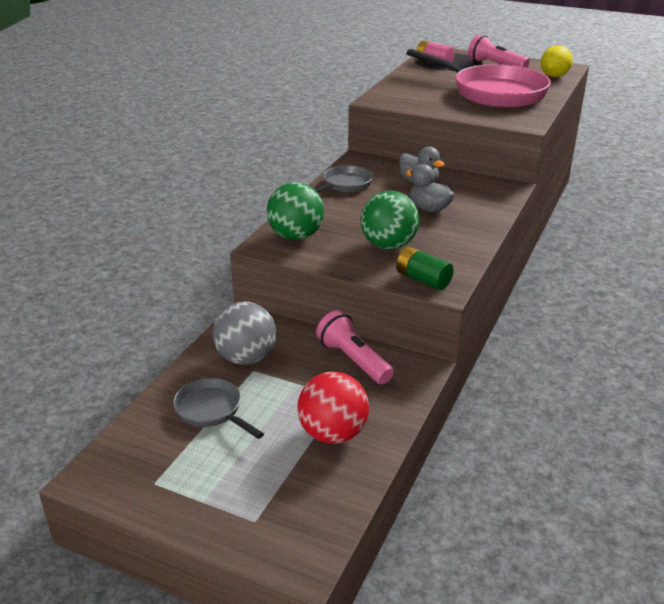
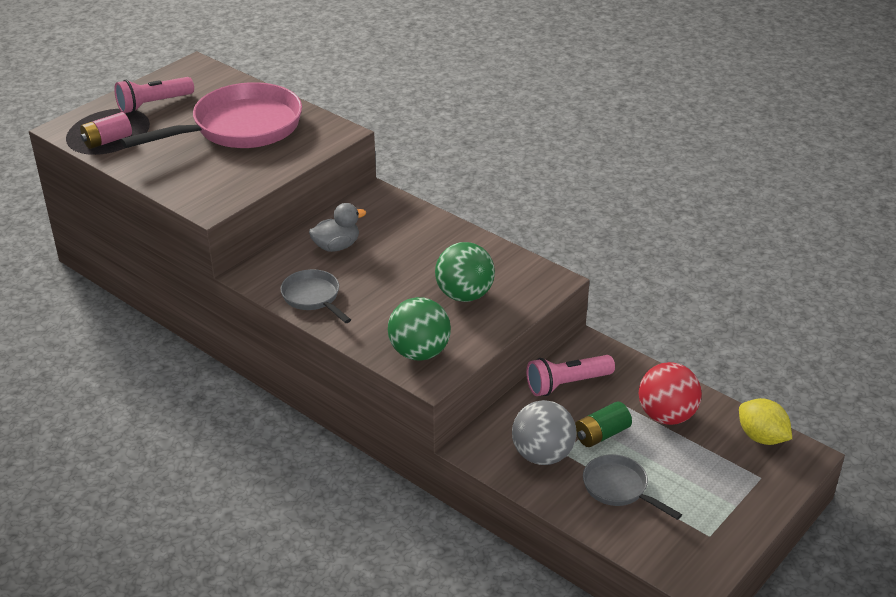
camera: 75 degrees left, 5 degrees up
(212, 411) = (619, 488): grey pan -> grey pan turned 75 degrees clockwise
(423, 280) = (536, 288): green battery -> green battery (601, 434)
(429, 208) = (399, 253): grey duck -> none
(554, 76) = (217, 80): yellow lemon -> yellow lemon (761, 437)

